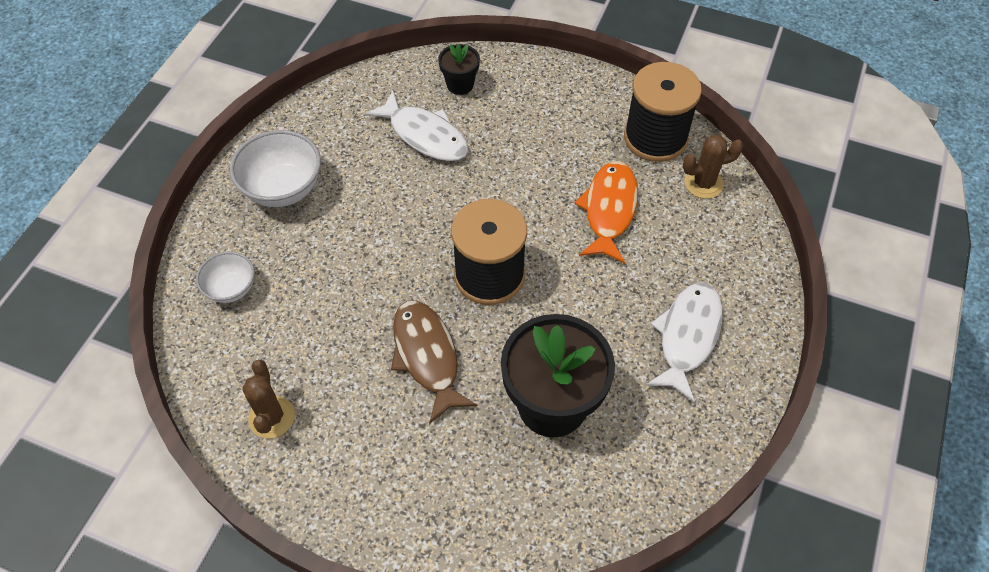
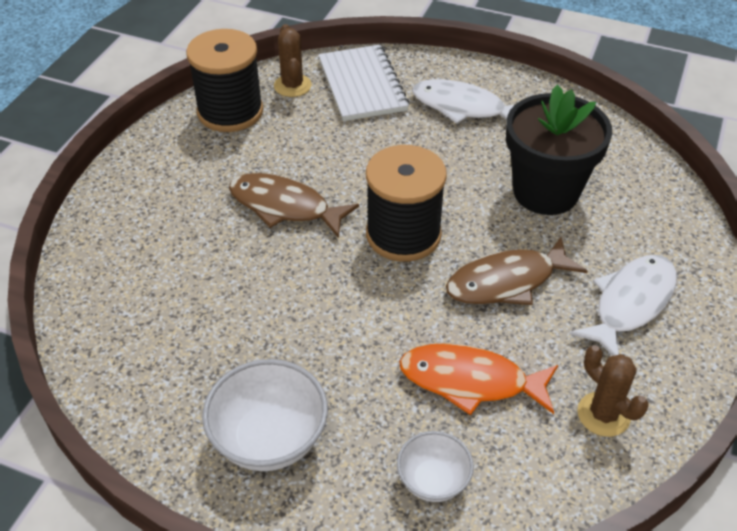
camera: 90 degrees left, 10 degrees down
(272, 417) = (603, 414): brown cactus -> brown cactus turned 60 degrees clockwise
(424, 135) = (196, 293): white fish -> white fish (630, 303)
(460, 85) = (117, 262): black flower pot -> none
(524, 186) = (285, 207): none -> brown fish
(609, 210) = (321, 147): orange fish -> orange fish (470, 381)
(713, 243) = (362, 85): none -> white notebook

